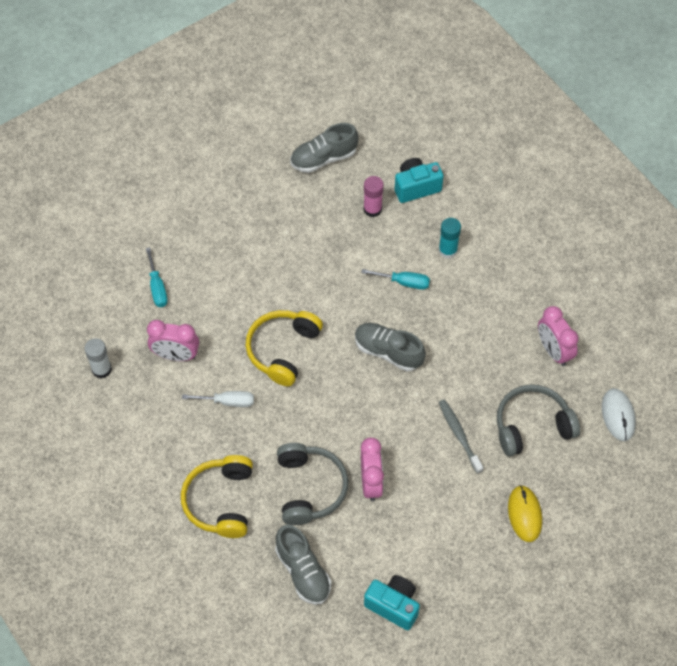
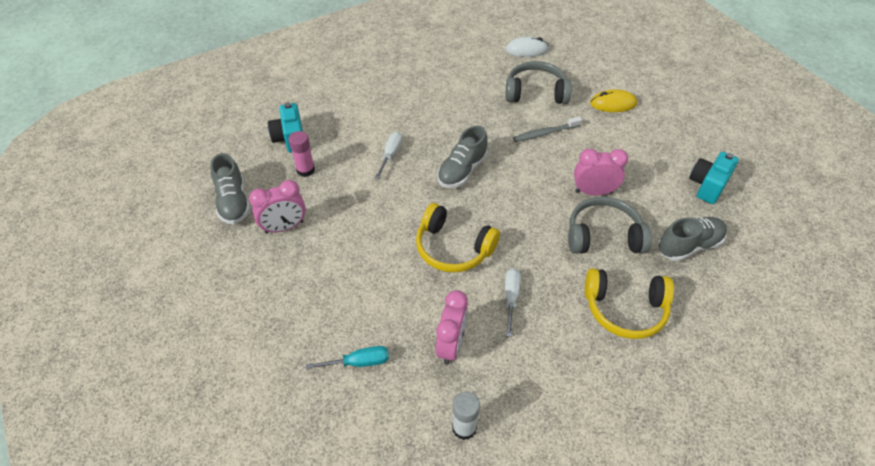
camera: 85 degrees left, 10 degrees down
(403, 282) = (390, 155): turquoise screwdriver -> white screwdriver
(448, 250) = (363, 124): turquoise glue stick -> none
(532, 425) = (535, 92): grey headphones -> grey headphones turned 105 degrees clockwise
(553, 351) = (469, 75): pink clock -> pink clock (284, 227)

